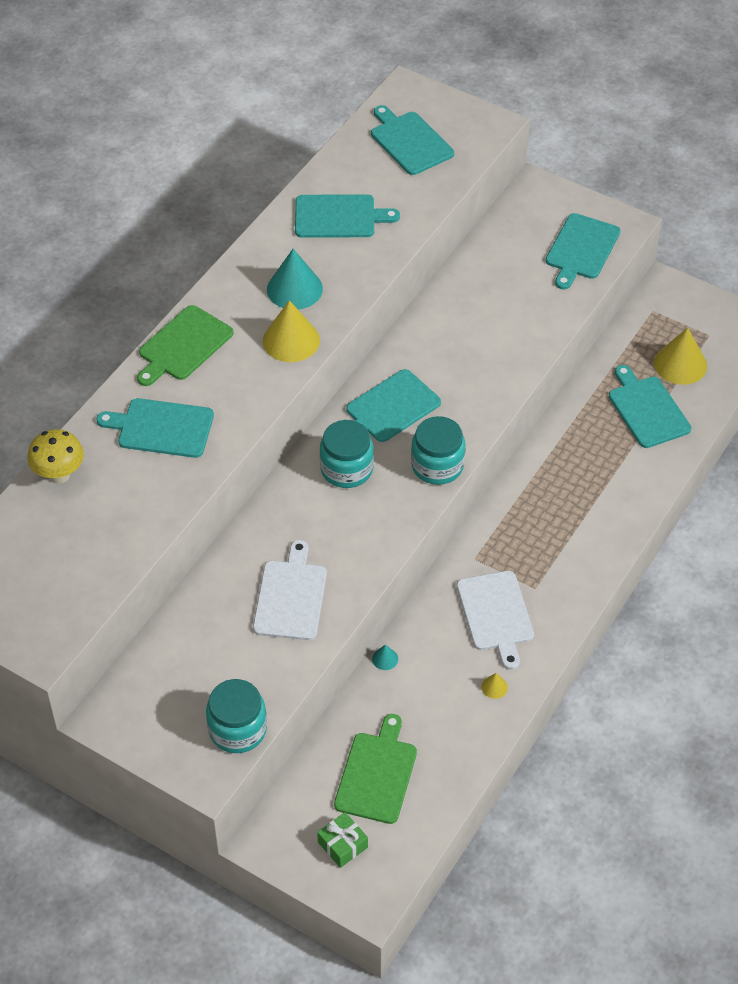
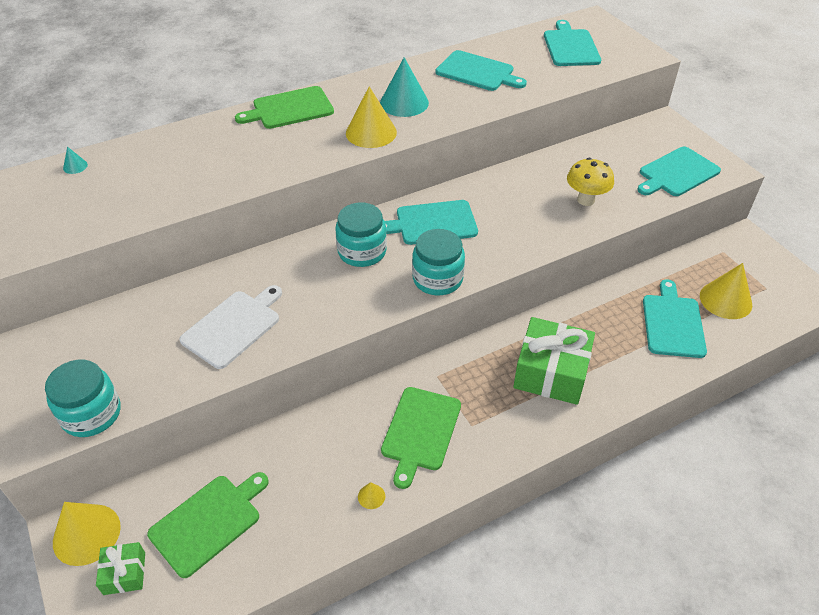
camera: 30 degrees right, 5 degrees down
(59, 475) = (120, 154): yellow mushroom -> yellow mushroom (585, 200)
(161, 428) = (221, 152): turquoise cutting board -> none
(282, 835) = (86, 534): none -> yellow cone
(385, 659) = (298, 423): turquoise cone -> turquoise cone (75, 166)
(496, 614) = (420, 431): white cutting board -> green cutting board
(571, 507) = (551, 372): none -> green gift

